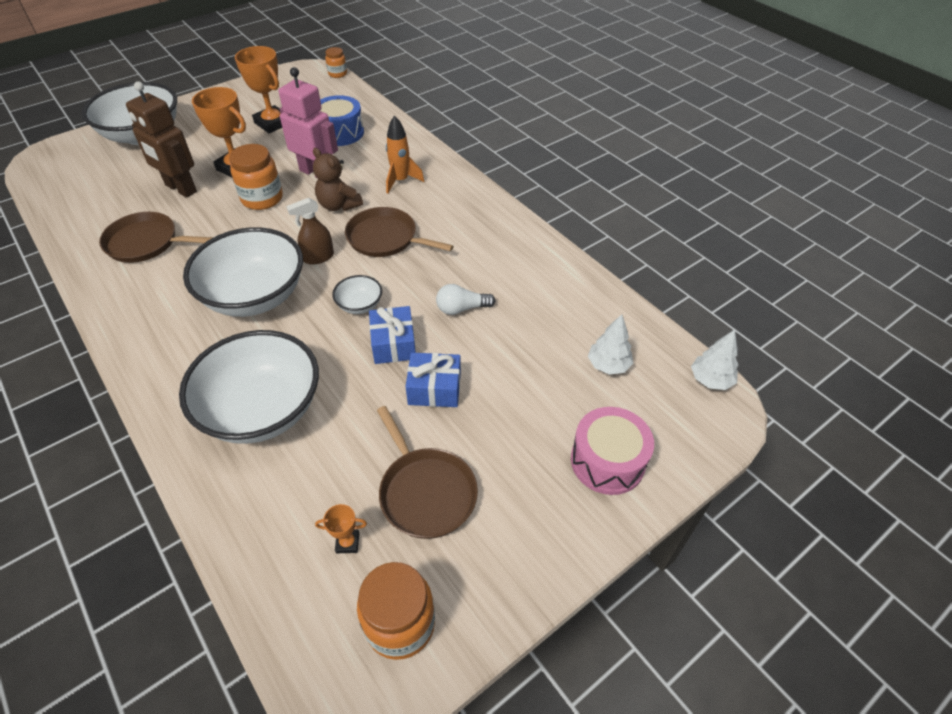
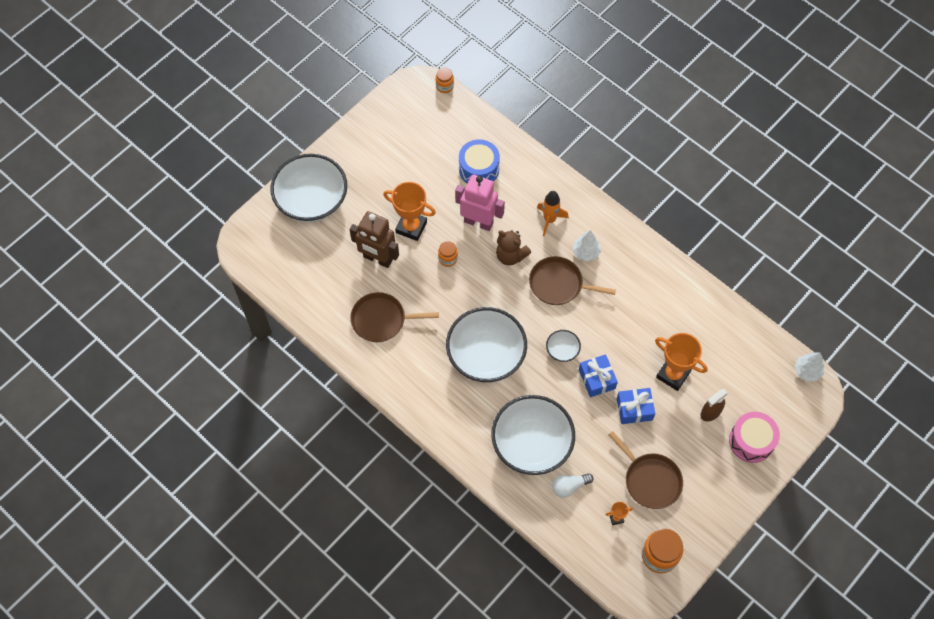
camera: 10 degrees left, 15 degrees up
(262, 199) = (448, 259): orange jar -> orange jar, size x0.57
(273, 123) = (416, 166): orange trophy -> orange trophy (673, 374)
(318, 257) = (516, 312): brown spray bottle -> brown spray bottle (710, 412)
(461, 308) = (633, 341): white light bulb -> white light bulb (569, 486)
(608, 365) = (741, 371): white tree -> white tree (586, 252)

